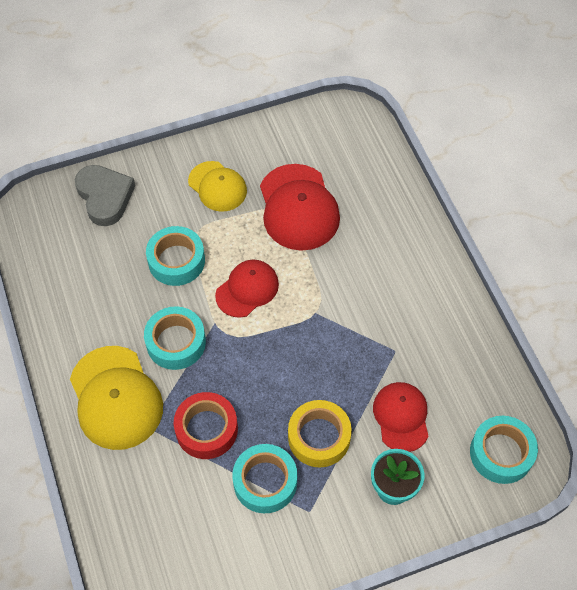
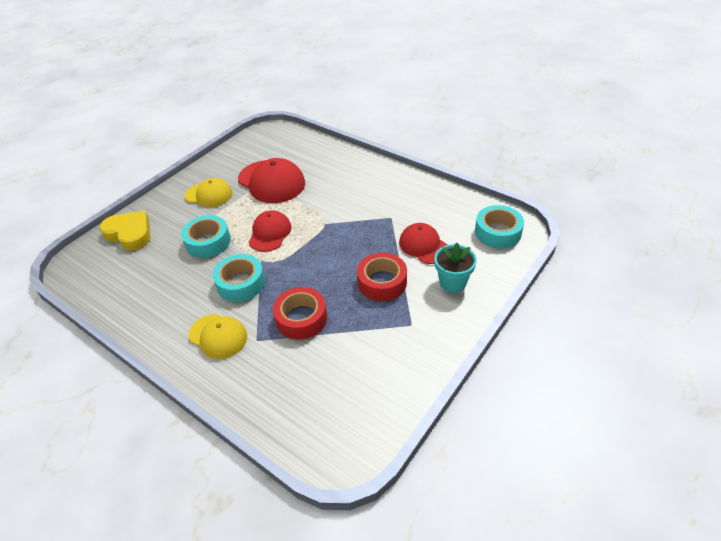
camera: 30 degrees left, 15 degrees down
(105, 197) = (130, 233): grey heart -> yellow heart
(116, 398) = (218, 336): yellow cap -> yellow cap, size x0.64
(265, 482) = (367, 325): turquoise tape -> none
(319, 437) = (382, 282): yellow tape -> red tape

